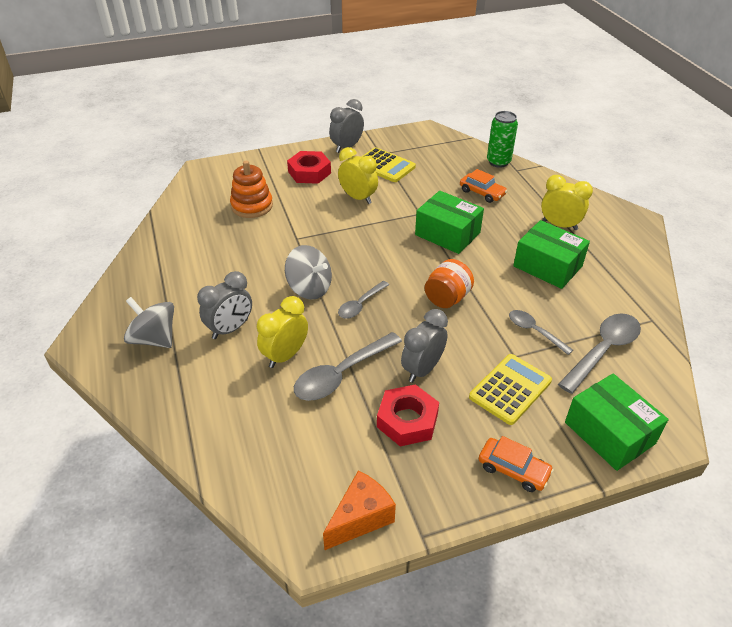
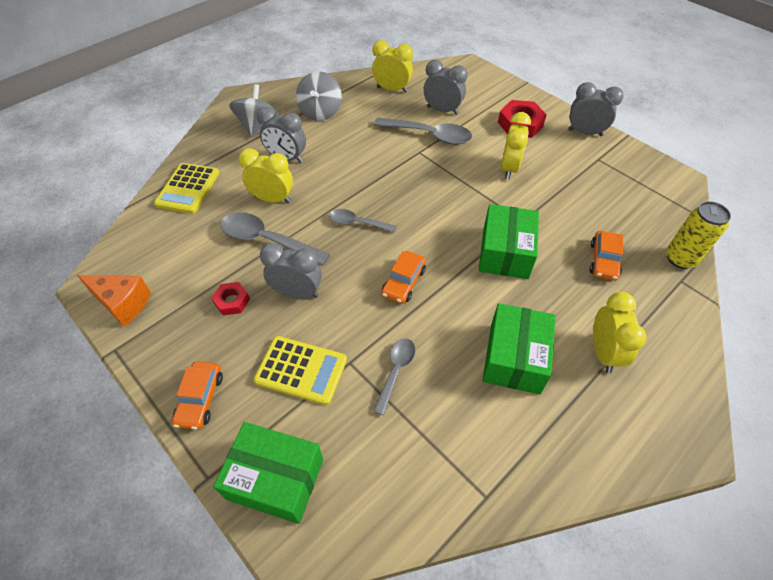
camera: 65 degrees right, 10 degrees up
(190, 225) = (392, 89): none -> yellow clock
(252, 206) = (442, 110): orange stacking toy -> grey clock
(309, 288) = (359, 184): grey spinning top -> grey spinning top (320, 112)
(384, 166) = (579, 169): yellow calculator -> yellow calculator (188, 189)
(407, 420) = (232, 301): red nut -> red nut, size x0.60
(447, 298) = (404, 282): orange jar -> orange car
(498, 162) = (680, 259): green can -> yellow can
(603, 350) = (400, 448): grey spoon -> grey spoon (429, 135)
(609, 433) = (275, 479): green box -> green box turned 75 degrees clockwise

